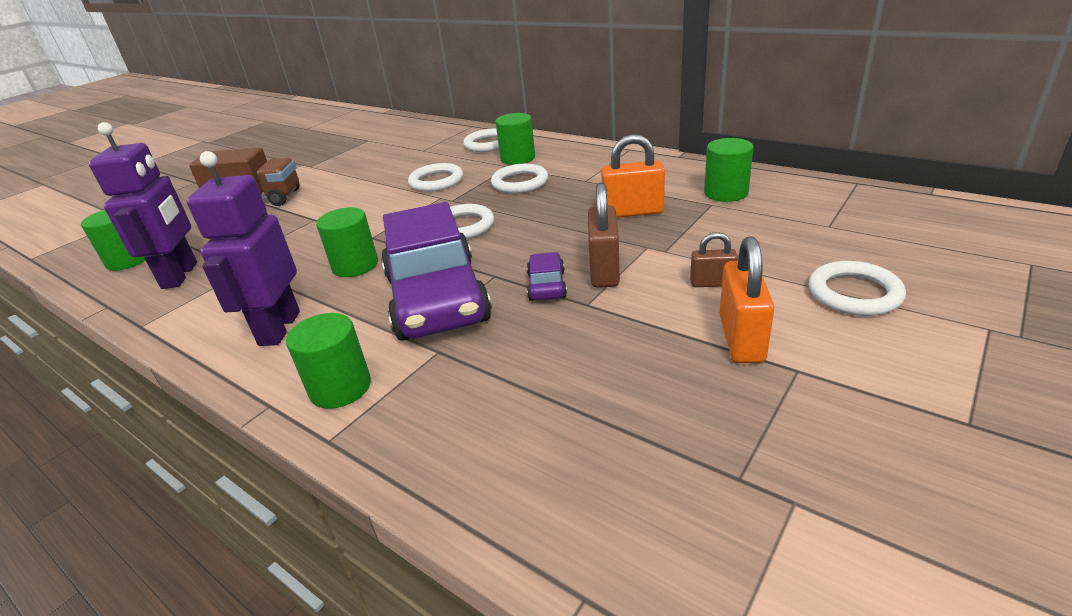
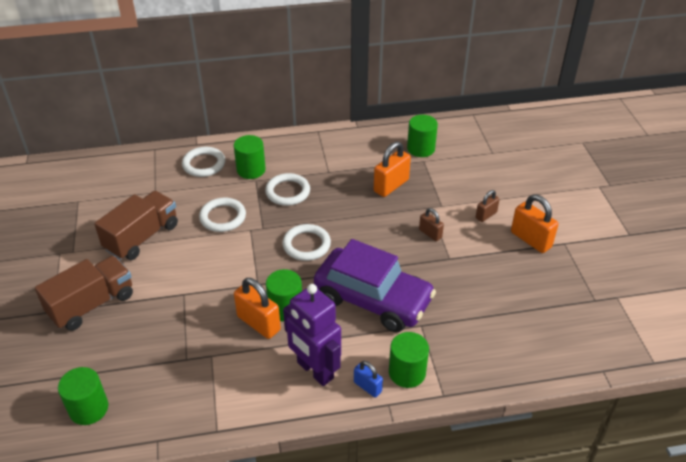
camera: 50 degrees left, 10 degrees up
(180, 275) = (167, 389): purple robot -> none
(286, 374) = (367, 387): none -> blue padlock
(316, 265) = (258, 323): none -> orange padlock
(361, 173) = (142, 237): none -> brown truck
(546, 285) = (416, 258): purple car -> none
(604, 270) = (430, 234): brown padlock -> brown padlock, size x0.58
(854, 293) = (543, 191): white ring -> none

